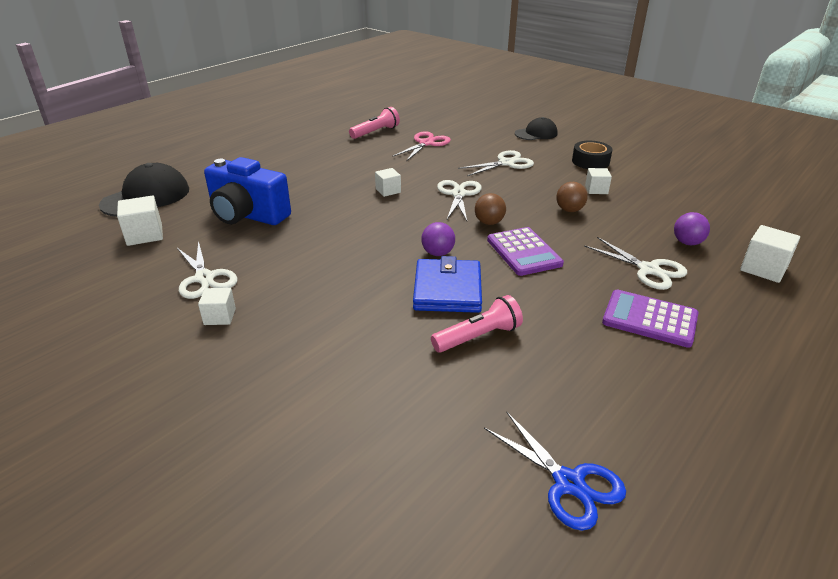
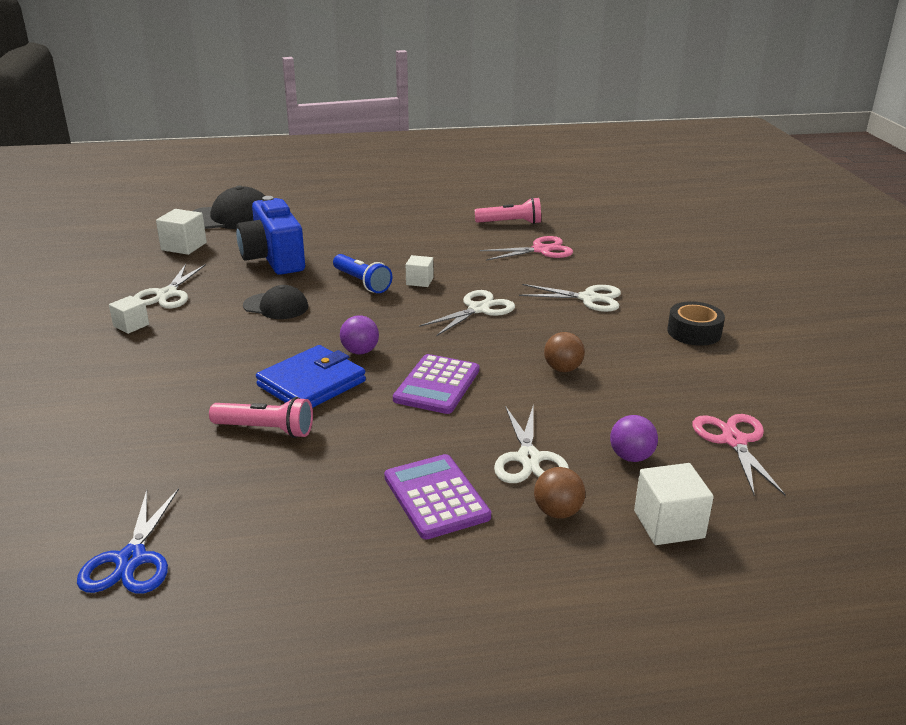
camera: 40 degrees right, 5 degrees down
(350, 206) = (362, 282): none -> blue flashlight
(489, 222) = (456, 346): brown ball -> brown ball (557, 512)
(536, 133) = (688, 280): black cap -> black cap (276, 306)
(596, 190) = (637, 362): white cube -> none
(708, 211) = (734, 441): none -> pink scissors

